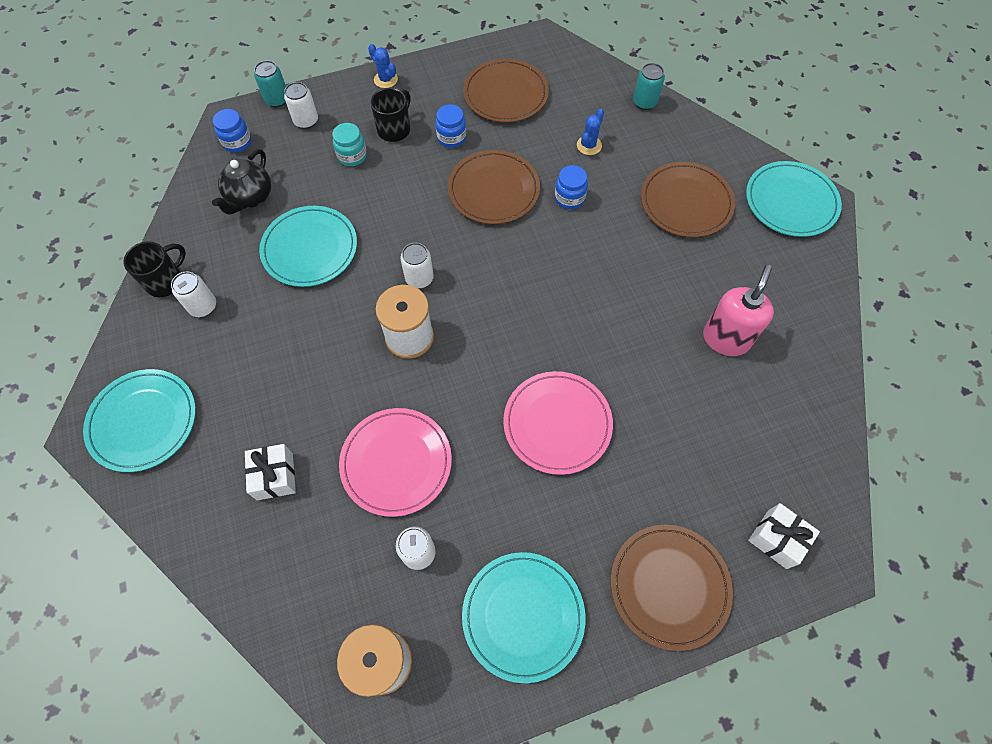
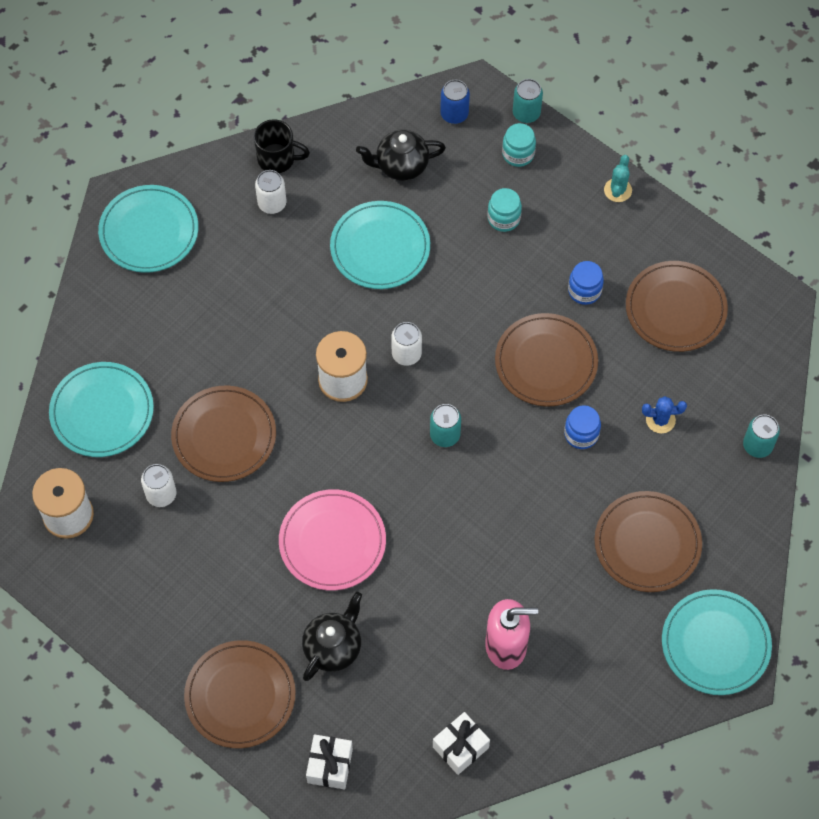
camera: 60 degrees right, 0 degrees up
(237, 142) = (454, 114): blue jar -> blue can
(275, 476) = (161, 354): white gift -> white gift (460, 747)
(306, 121) = (518, 154): white can -> turquoise jar
(385, 79) = (617, 190): blue cactus -> turquoise cactus
(394, 129) = (560, 235): black mug -> none
(396, 462) = (224, 436): pink plate -> brown plate
(511, 288) = (445, 435): none -> turquoise can
(523, 616) = (155, 596): turquoise plate -> turquoise plate (102, 412)
(660, 475) = (333, 647): none -> black teapot

